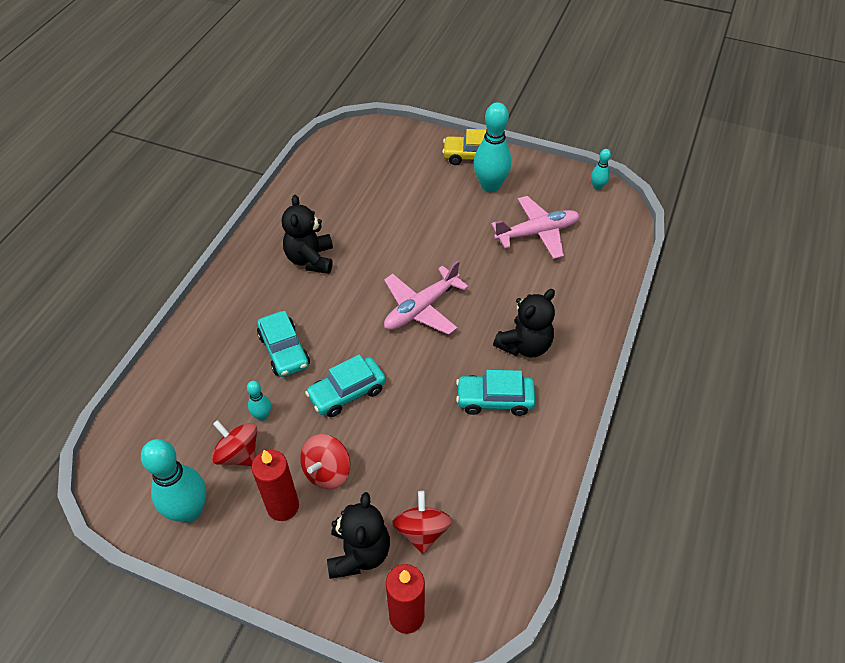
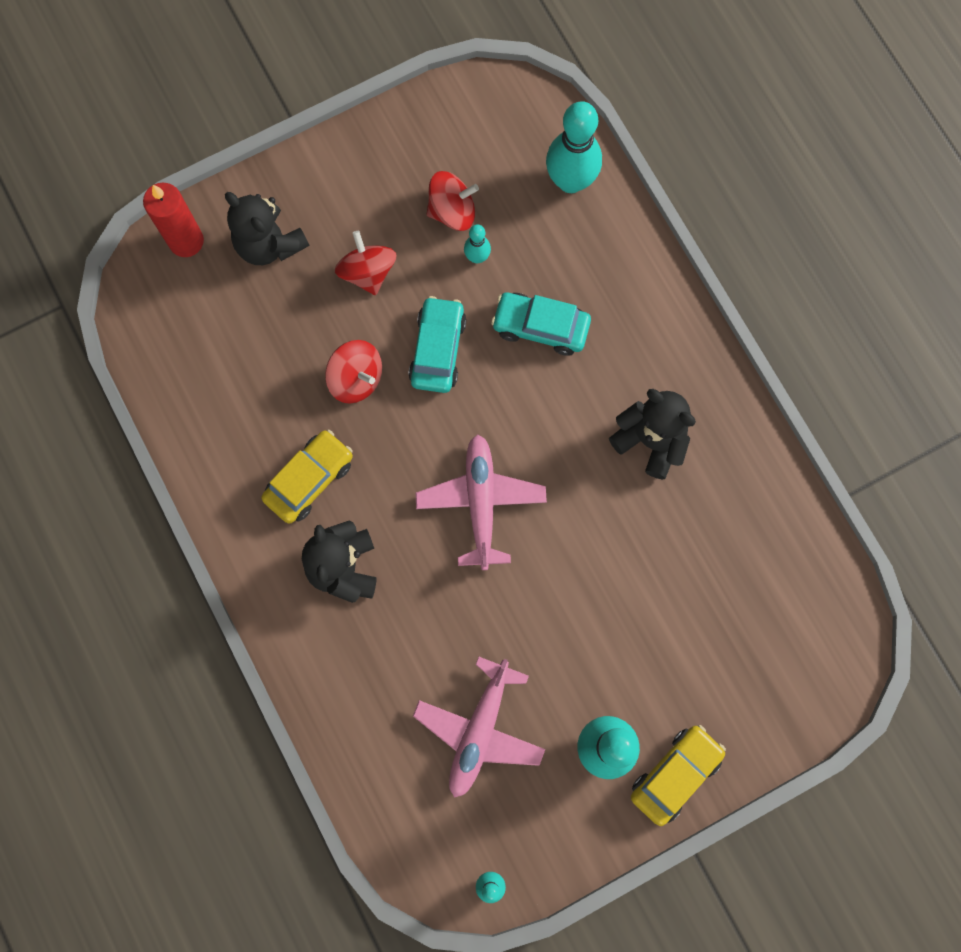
camera: 130 degrees right, 25 degrees up
(189, 511) = (427, 139): turquoise bowling pin -> turquoise bowling pin (570, 181)
(283, 506) = (366, 214): red candle -> none
(422, 531) = (242, 307): red spinning top -> red spinning top (356, 379)
(494, 399) = (309, 479): turquoise car -> yellow car

